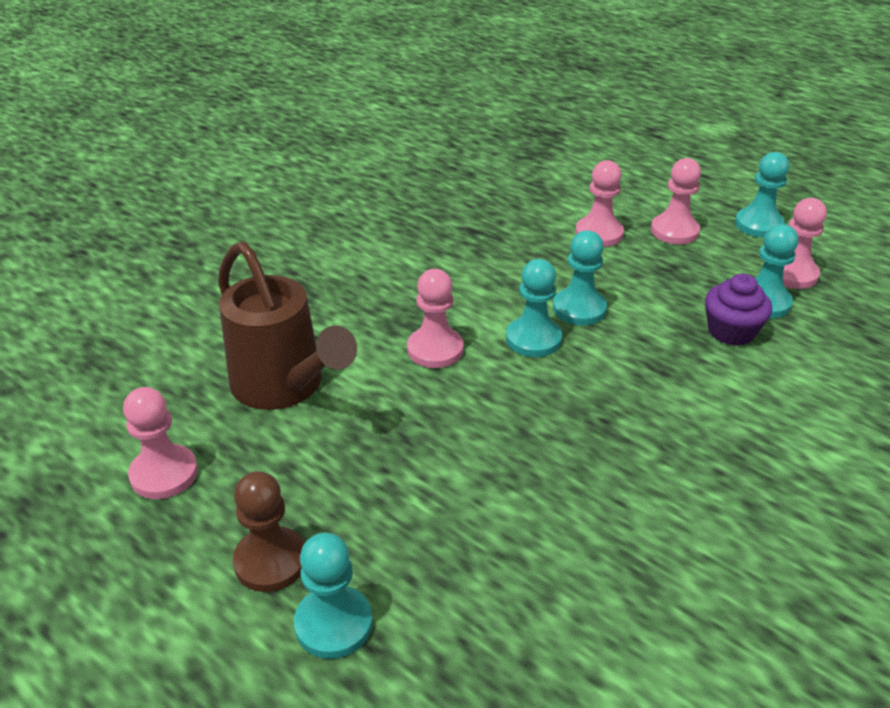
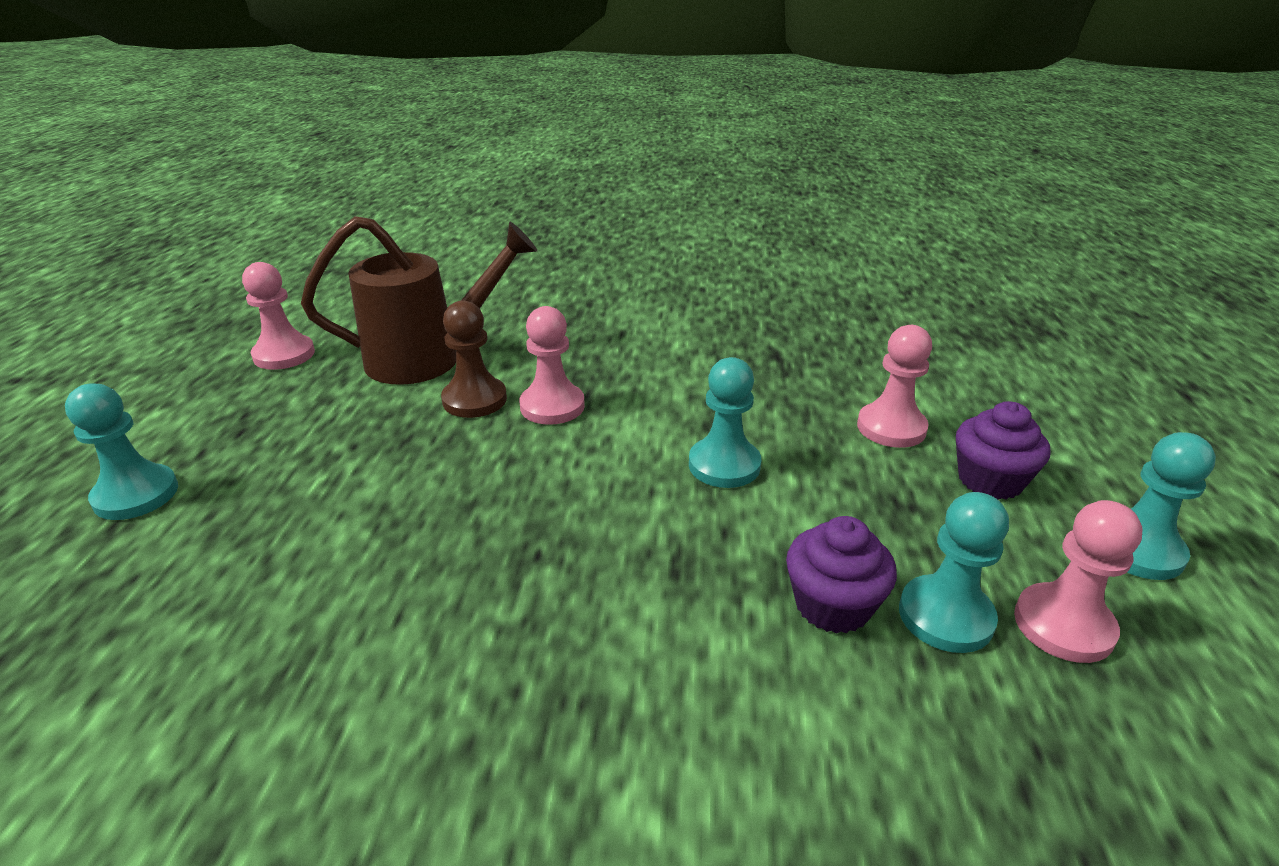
camera: 55 degrees right, 5 degrees down
(271, 561) = (203, 436): brown pawn -> brown pawn (474, 400)
(284, 387) = (428, 358): brown watering can -> brown watering can turned 120 degrees counterclockwise
(533, 339) = (632, 455): turquoise pawn -> none
(674, 231) = (990, 480): pink pawn -> purple cupcake

